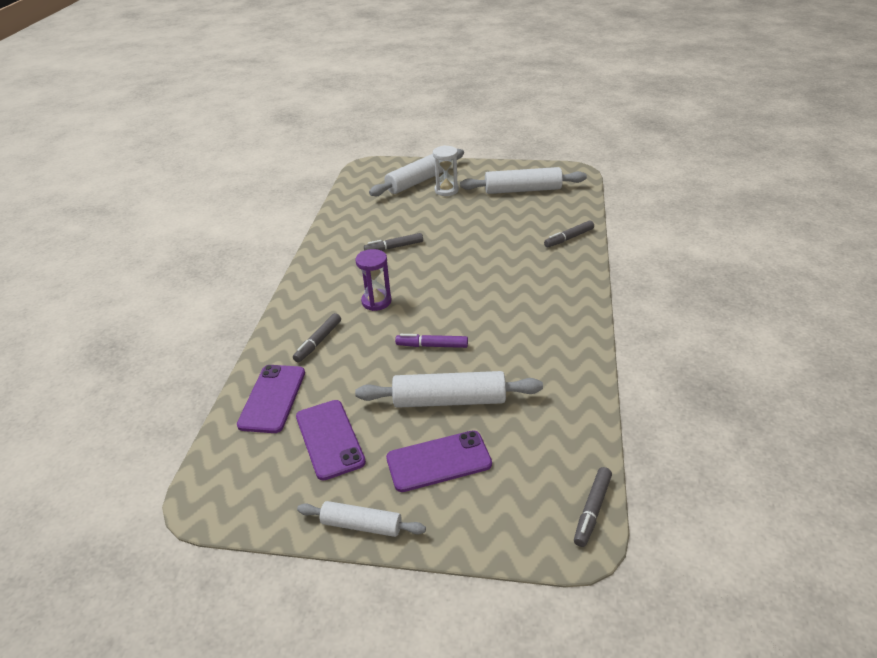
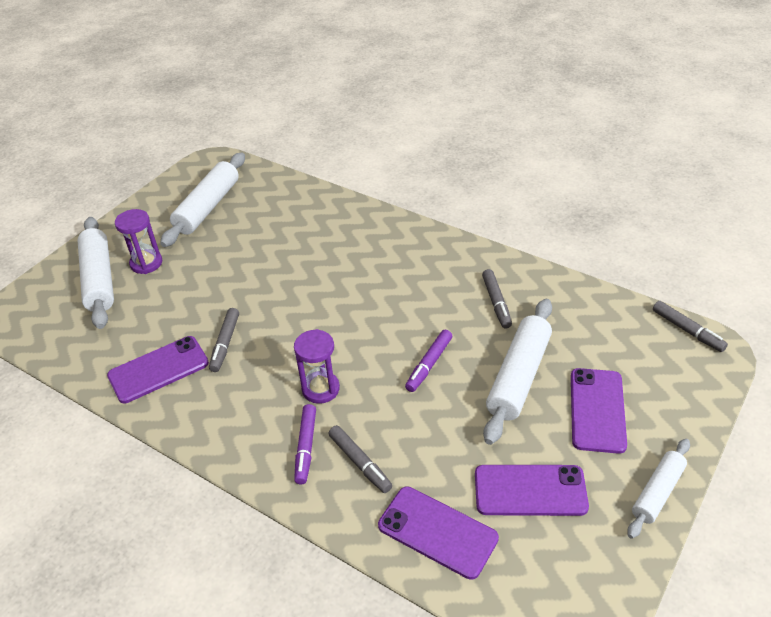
camera: 65 degrees left, 5 degrees up
(321, 313) = (306, 447): none -> purple marker
(356, 232) = (158, 369): none -> purple phone
(446, 190) = (146, 263): white hourglass -> purple hourglass
(569, 238) = (325, 209): grey marker -> grey marker (496, 302)

